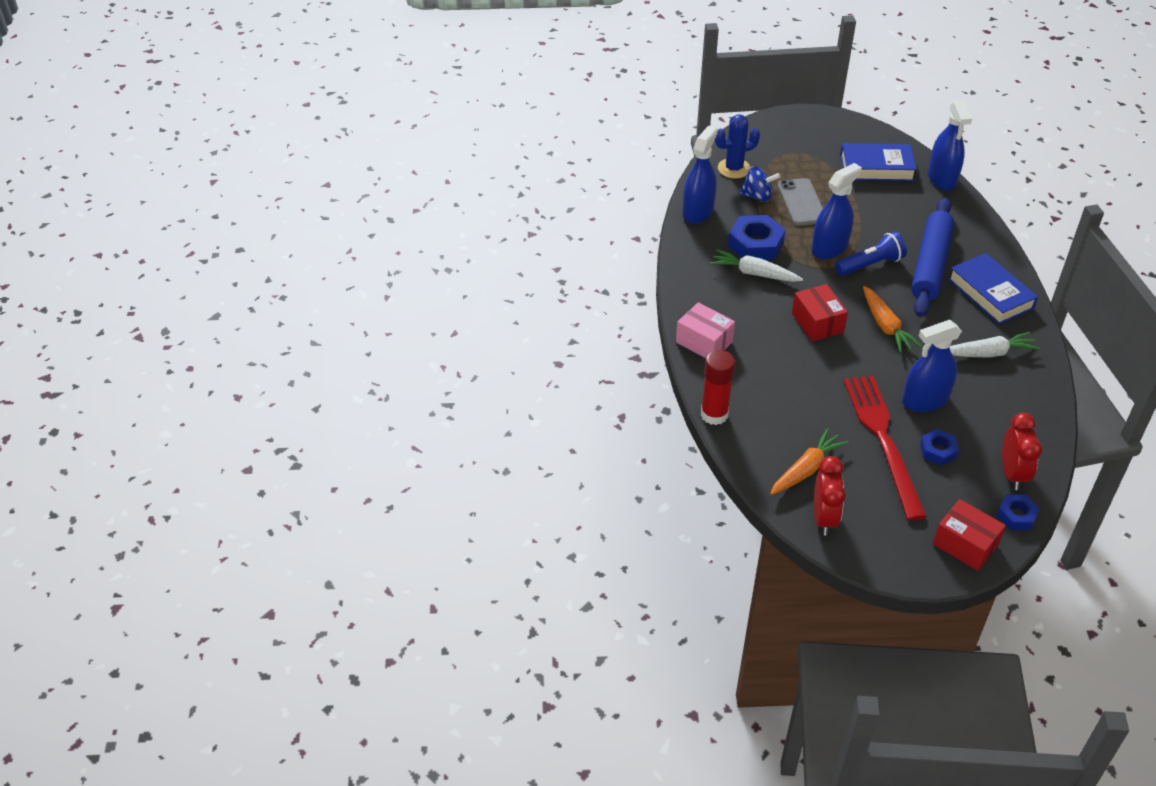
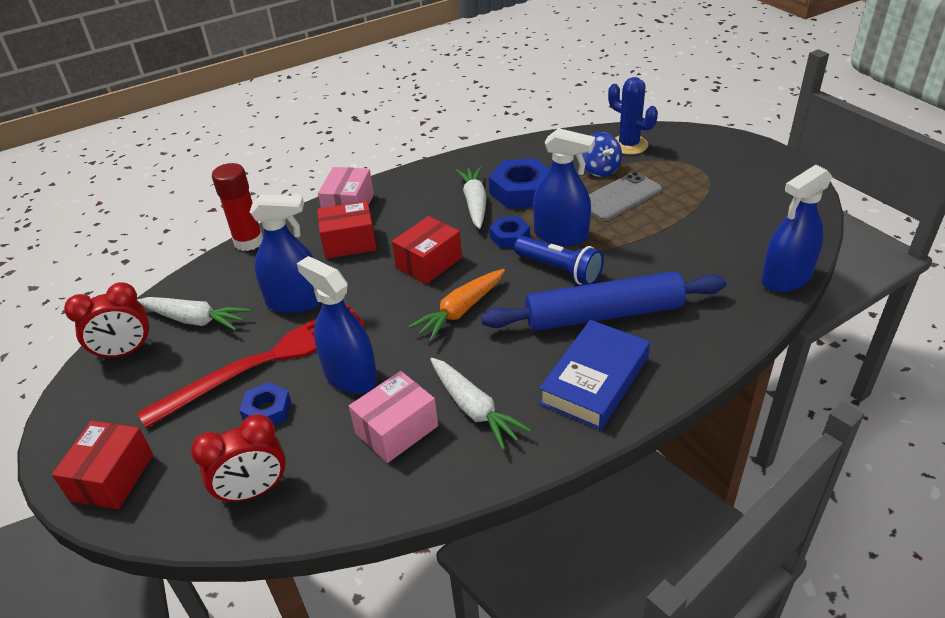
camera: 65 degrees right, 5 degrees down
(698, 212) = (538, 147): blue spray bottle -> blue spray bottle (295, 301)
(759, 356) = (349, 242): none -> red box
(806, 469) = (195, 320): orange carrot -> white carrot
(876, 168) = (743, 226): blue book -> none
(989, 393) = (396, 429): none -> pink box
(1016, 515) = (177, 515): blue nut -> blue nut (509, 237)

